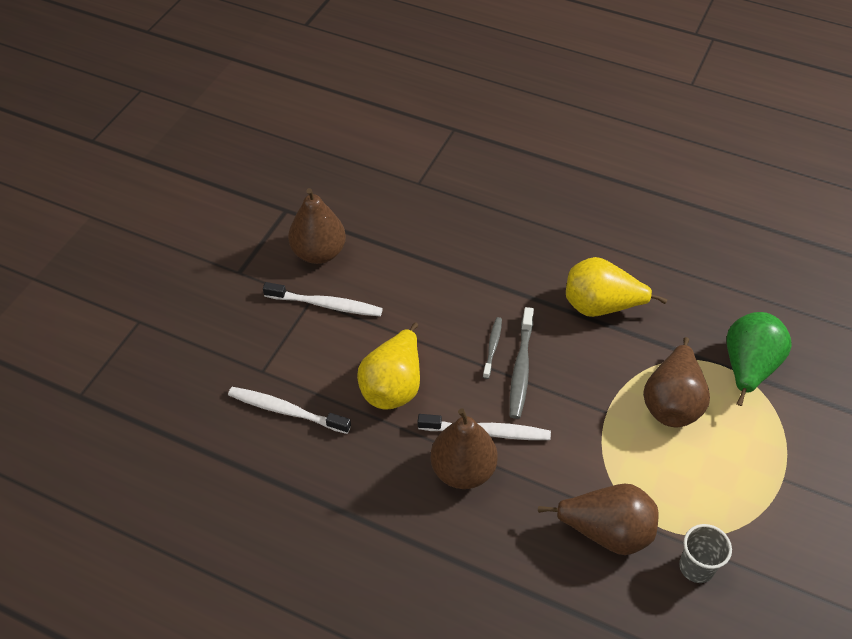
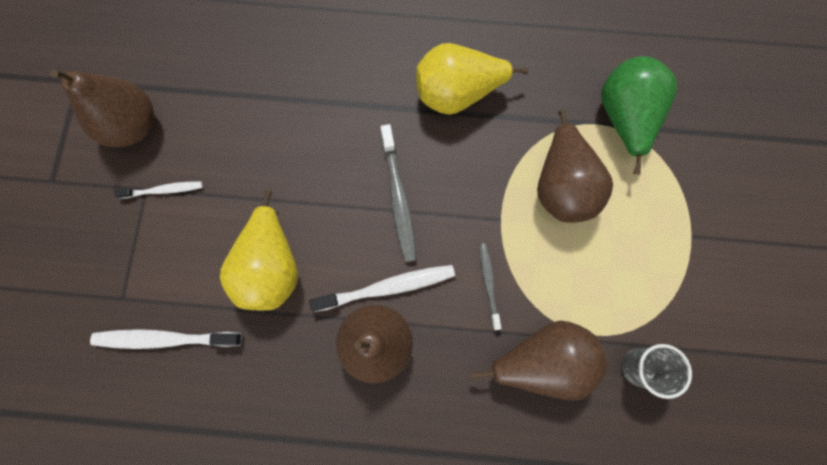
camera: 20 degrees left, 25 degrees up
(326, 305) = (164, 190): white toothbrush -> white toothbrush, size x0.60
(492, 347) = (361, 182): grey toothbrush -> grey toothbrush (488, 284)

